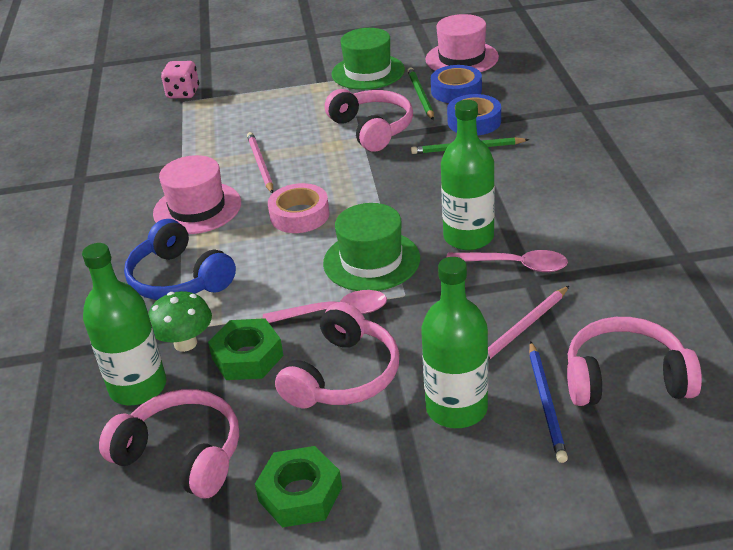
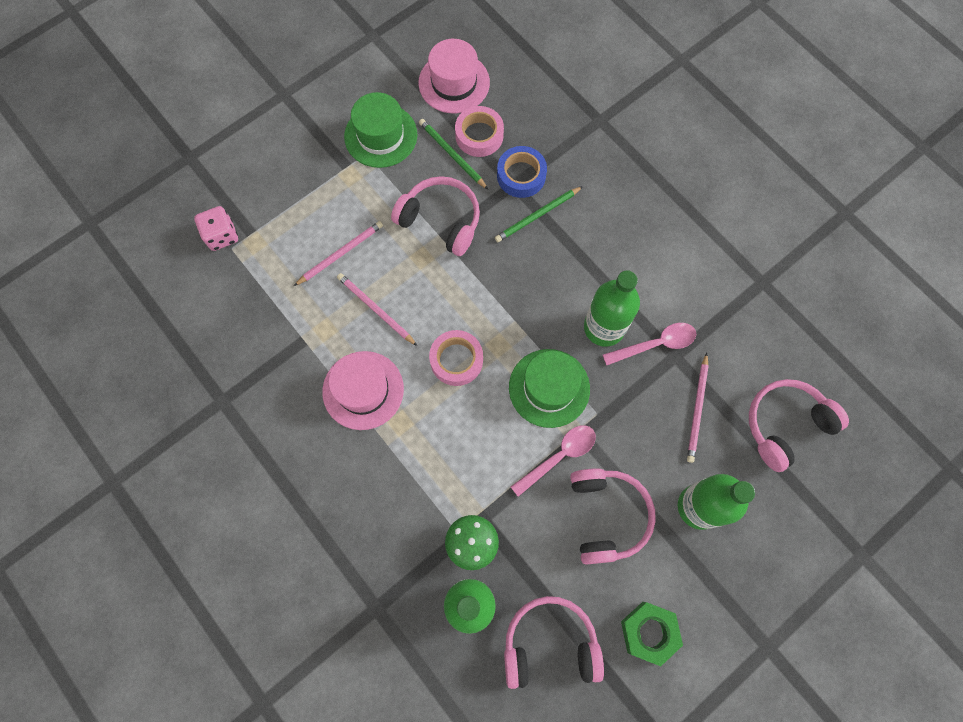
camera: 35 degrees left, 35 degrees up
(179, 279) = (413, 479): blue headphones -> none
(247, 357) = (528, 533): green nut -> none
(265, 126) = (341, 254): none -> pink pencil
(456, 91) = (479, 135): blue tape -> pink tape
(546, 403) = (750, 473): blue pencil -> none

